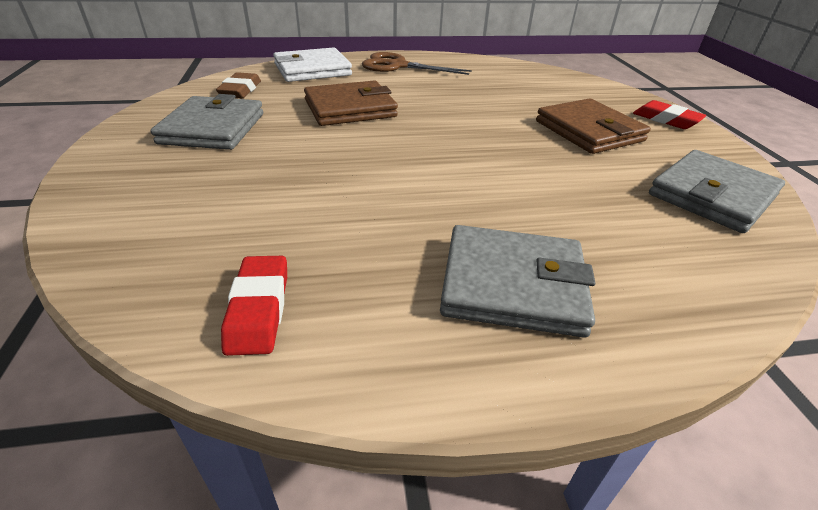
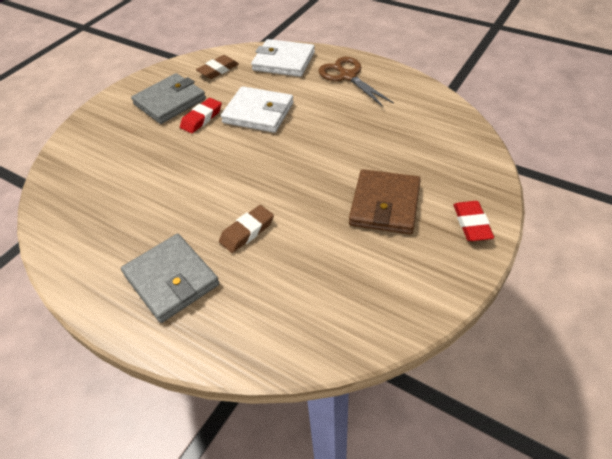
camera: 45 degrees right, 10 degrees up
(258, 309) = (73, 229): red eraser -> red eraser (201, 118)
(350, 108) = (258, 113): brown wallet -> white wallet
(512, 198) = (247, 231): none -> brown eraser
(711, 195) = (371, 300): grey wallet -> none

